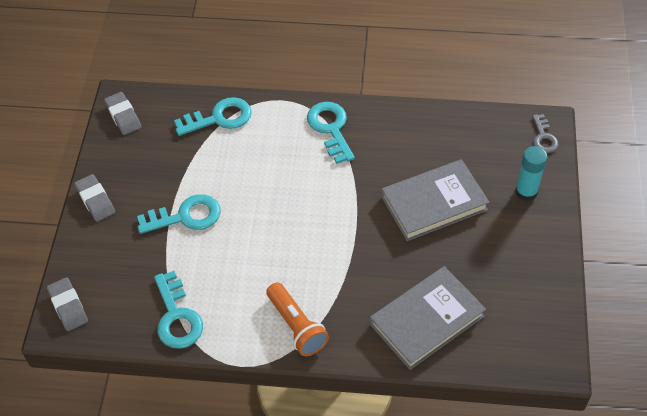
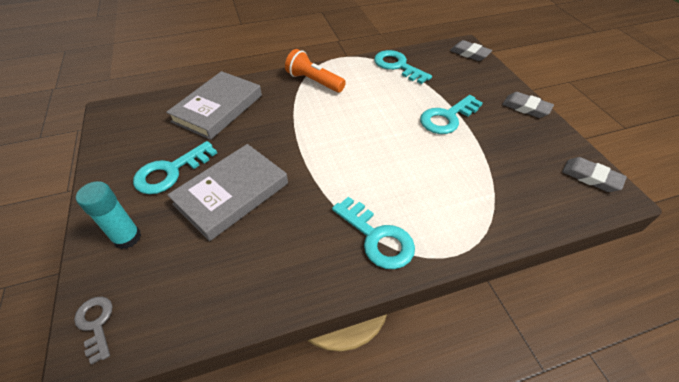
camera: 155 degrees right, 5 degrees down
(219, 118) = (501, 207): turquoise key -> turquoise key (170, 172)

